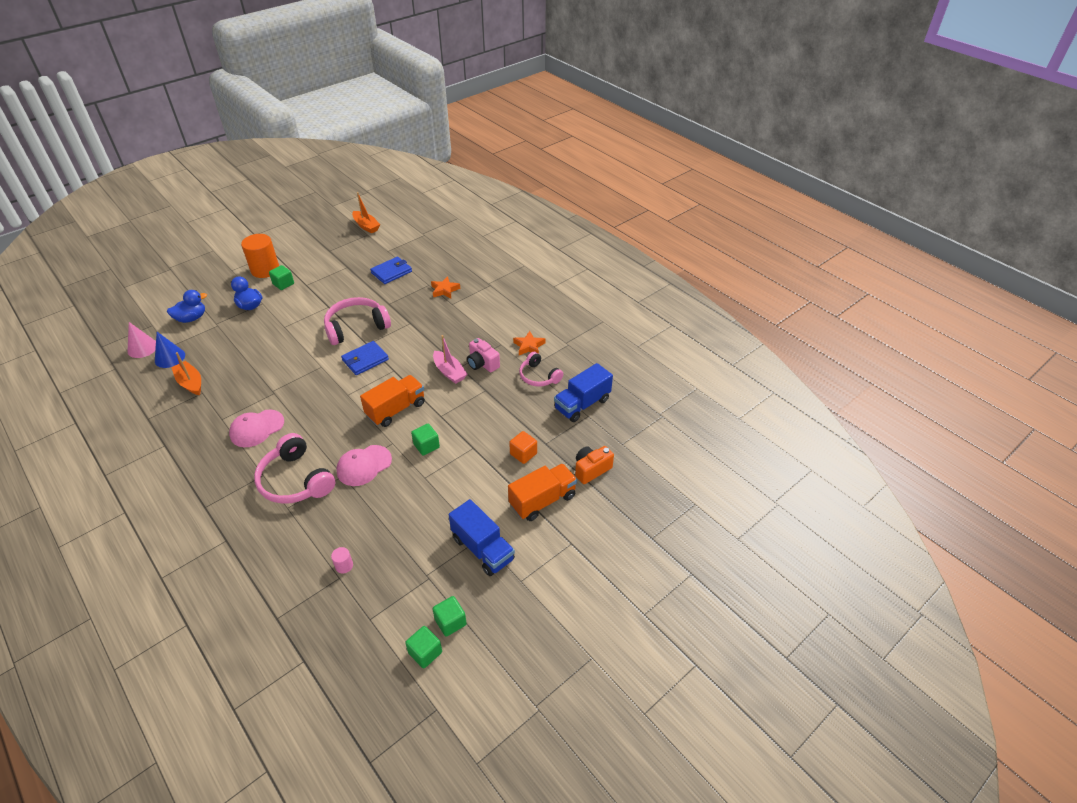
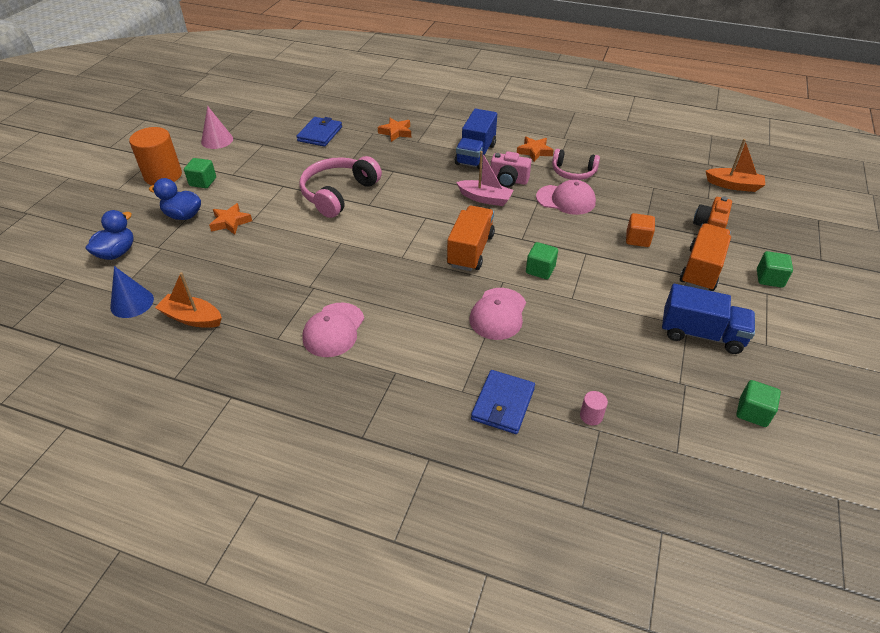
camera: 30 degrees left, 0 degrees up
(142, 348) = (79, 307): pink cone -> pink cone (217, 140)
(271, 322) = (230, 222): none -> orange star
(295, 480) = (440, 361): pink headphones -> none
(365, 360) = (384, 219): blue wallet -> blue wallet (503, 404)
(366, 226) = (242, 103): orange boat -> orange boat (733, 185)
(425, 652) = (765, 452): green cube -> green cube (769, 278)
(507, 398) = (566, 200): none -> pink cap
(582, 404) = (638, 180): blue truck -> blue truck (475, 154)

